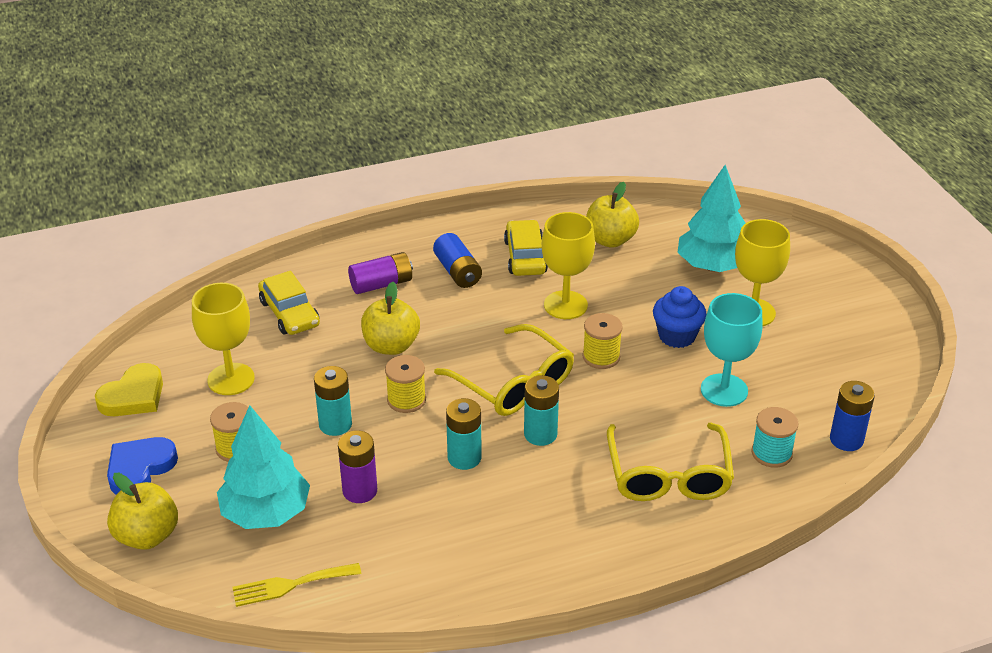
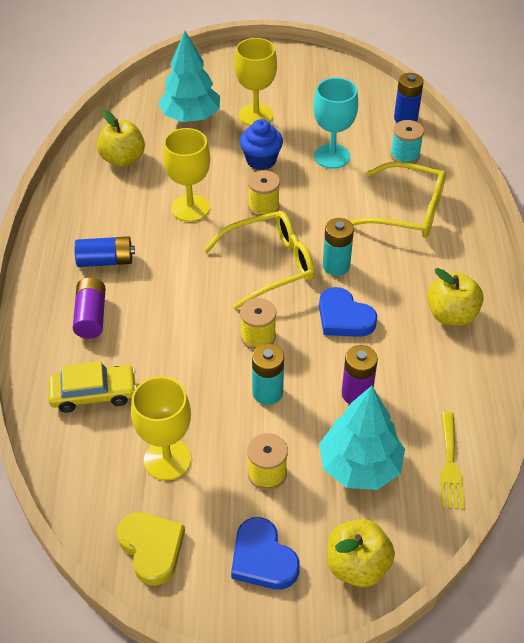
camera: 70 degrees left, 10 degrees up
(391, 346) = (182, 330): yellow apple -> yellow apple (451, 315)
(464, 458) = (344, 317): turquoise battery -> blue heart
(525, 256) = (112, 214): yellow car -> none

